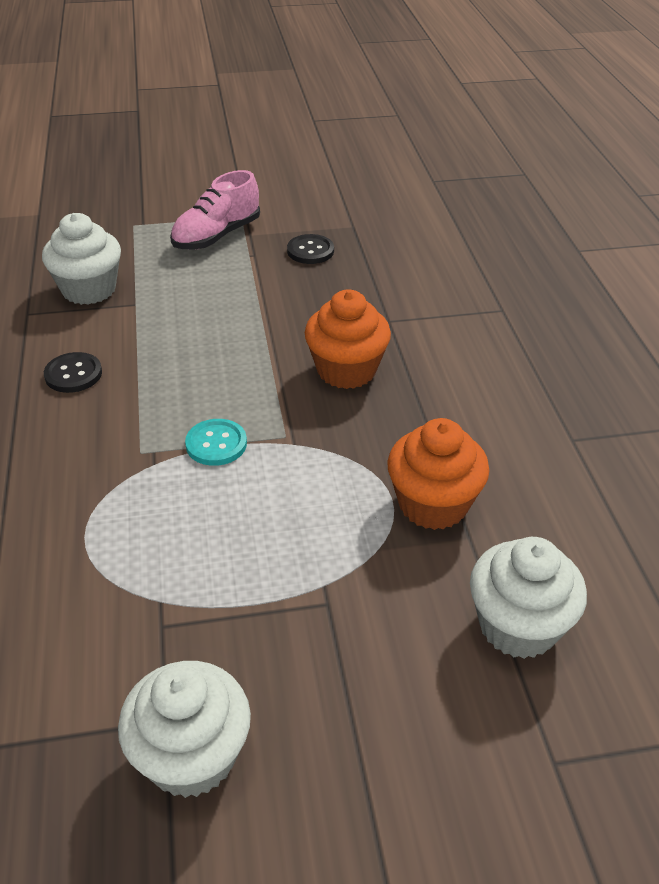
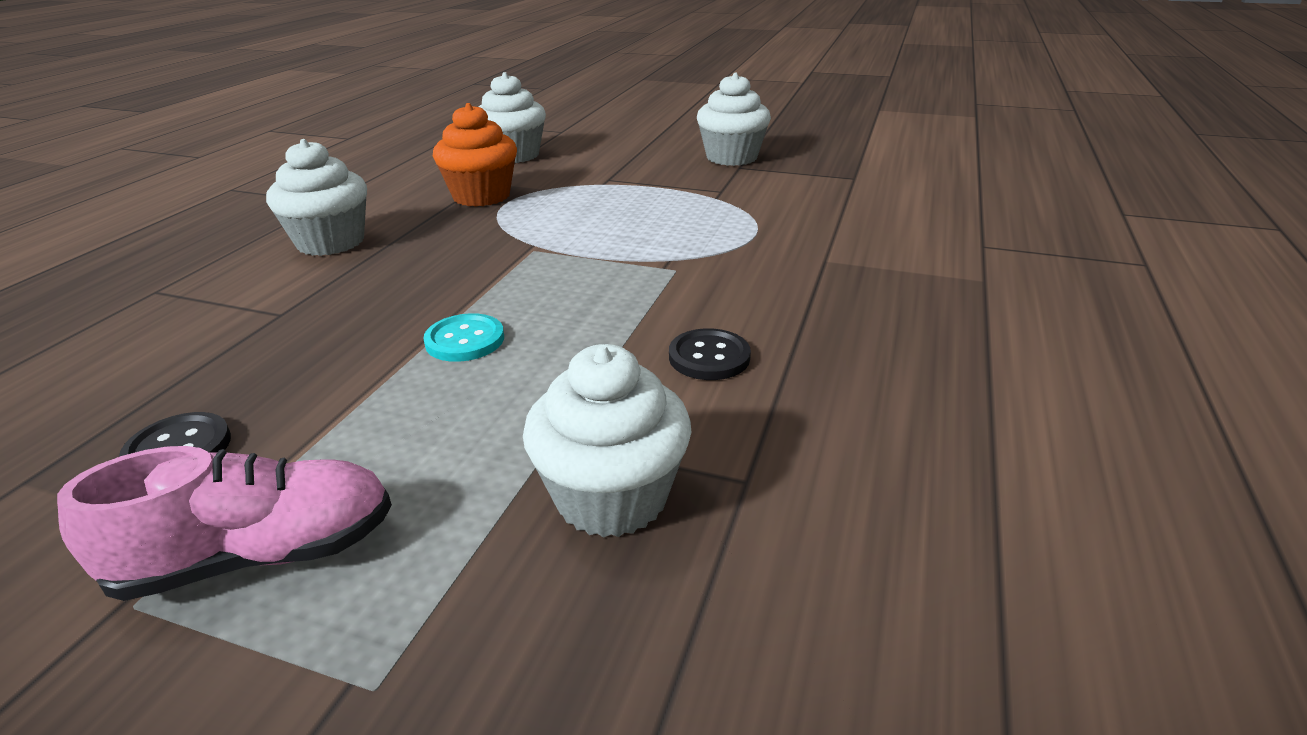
camera: 150 degrees left, 10 degrees down
(216, 444) = (600, 259): turquoise button -> turquoise button (465, 340)
(346, 370) = (406, 281): orange cupcake -> none
(468, 388) = (330, 242): none -> white cupcake

